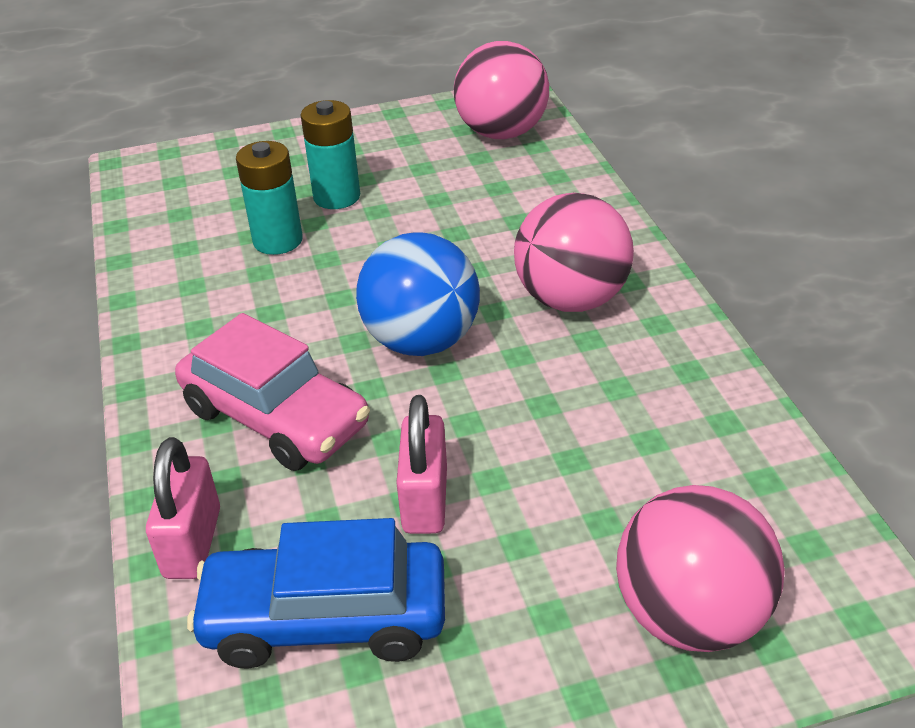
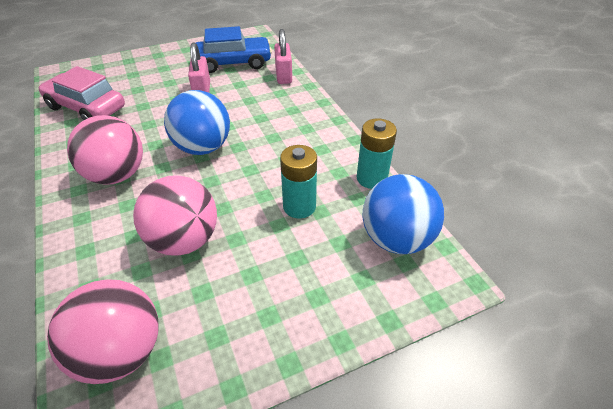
camera: 170 degrees right, 5 degrees up
(168, 201) = (396, 239): none -> blue ball
(276, 417) = (267, 112): pink car -> pink car (86, 108)
(337, 197) = (268, 250): turquoise battery -> turquoise battery (371, 178)
(690, 615) = (118, 70): pink ball -> pink ball (184, 240)

